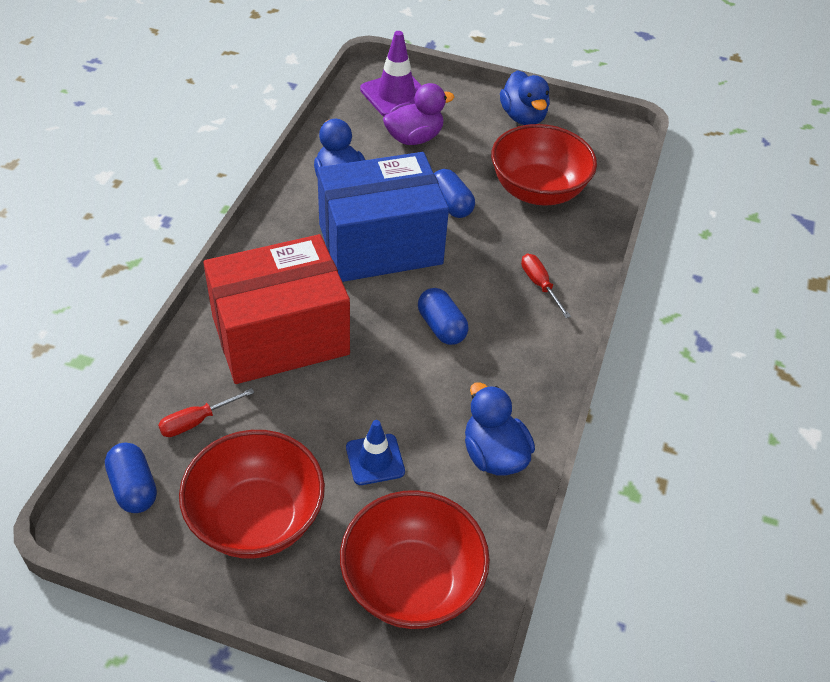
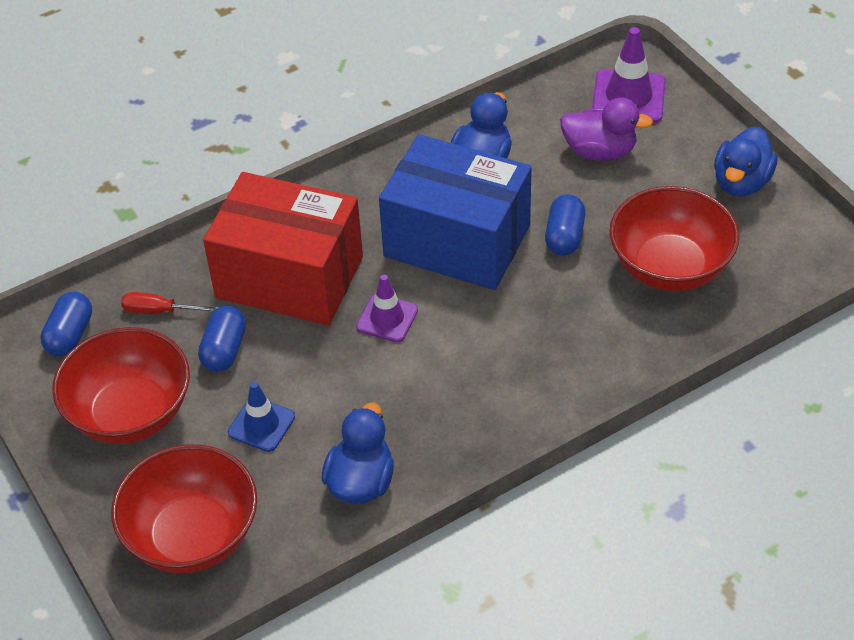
camera: 45 degrees right, 0 degrees up
(387, 325) = (387, 318): none -> purple traffic cone
(441, 327) = (432, 347): blue capsule -> blue capsule (224, 350)
(539, 285) = (567, 360): red screwdriver -> none

